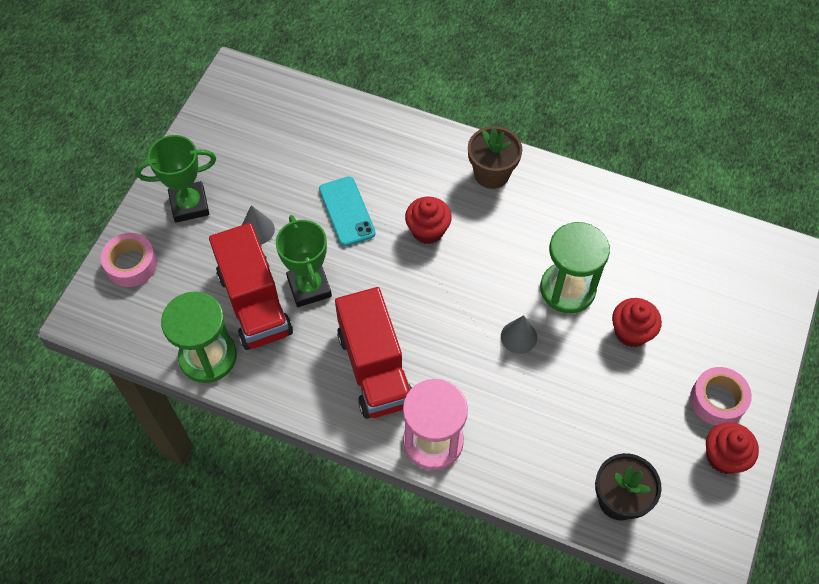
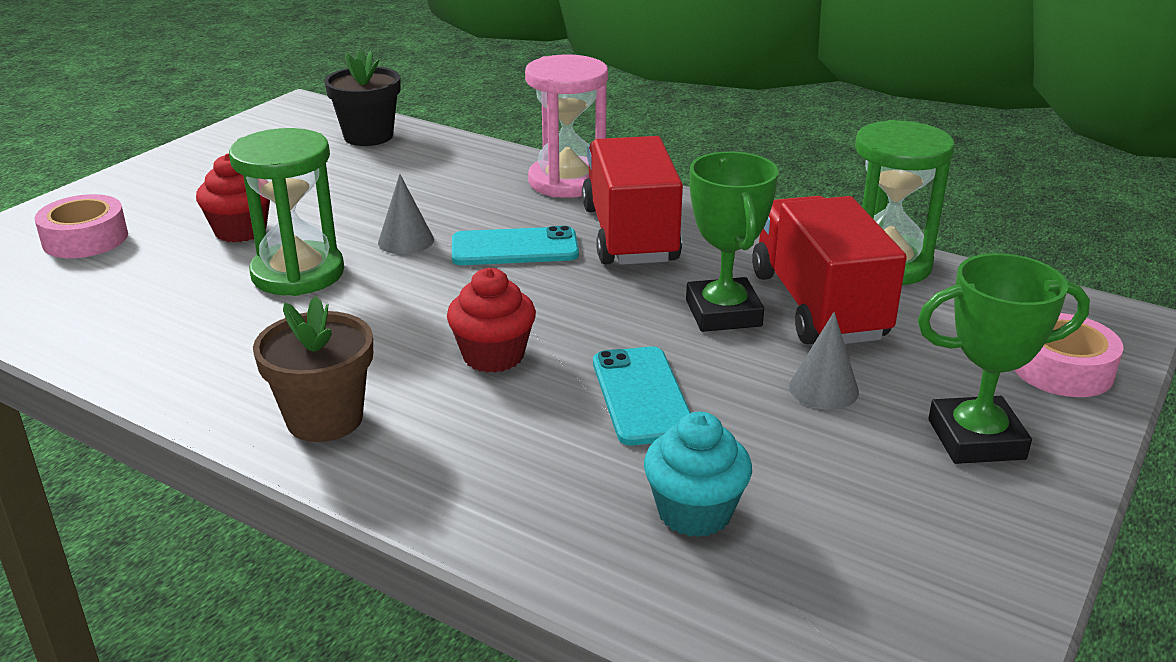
camera: 170 degrees left, 30 degrees down
(316, 145) = (694, 512): none -> turquoise cupcake
(446, 339) = (514, 248): none -> turquoise phone
(717, 400) = (185, 178): pink tape -> pink tape (85, 239)
(724, 457) = (222, 148): red cupcake -> none

